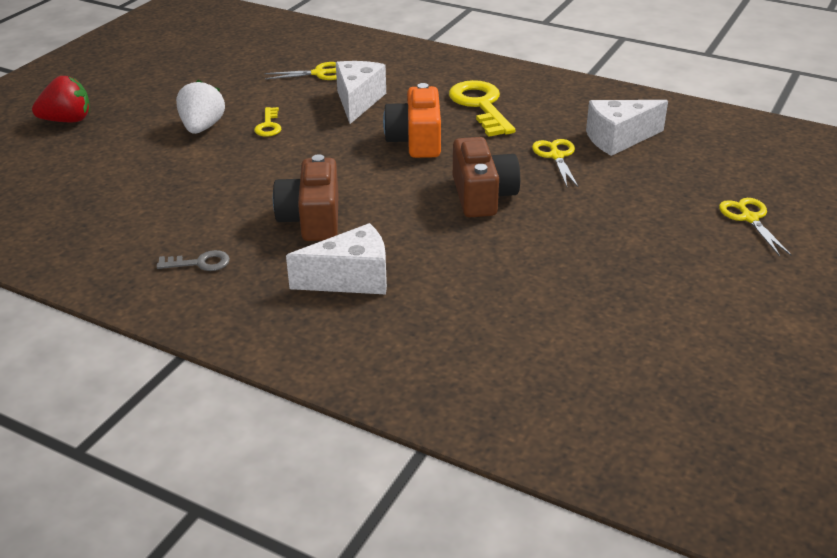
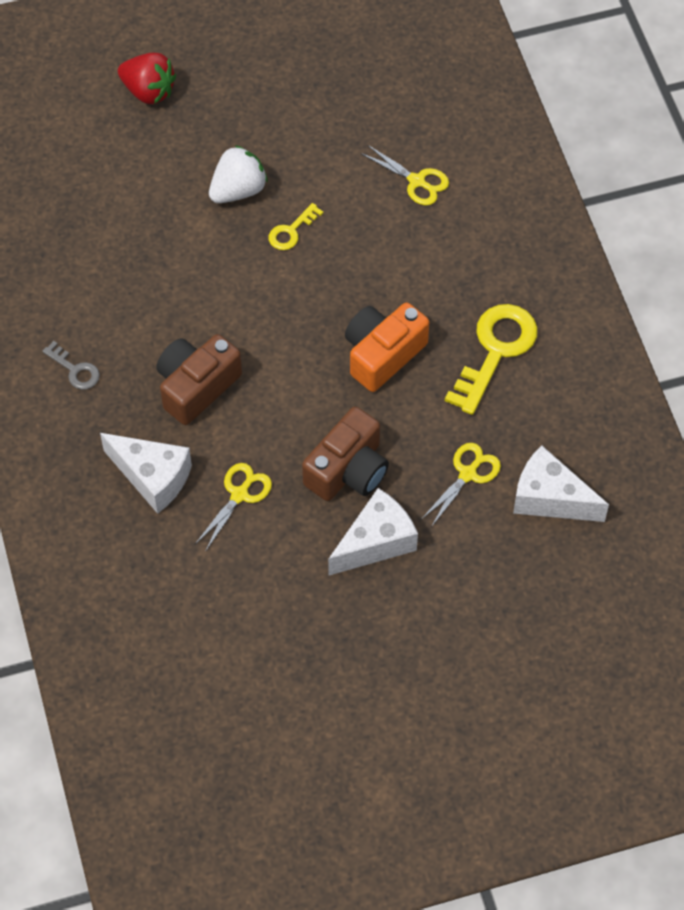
camera: 45 degrees right, 25 degrees up
(358, 101) = (400, 255): white cheese -> white cheese (376, 542)
(749, 218) = (513, 680): yellow scissors -> yellow scissors (239, 495)

